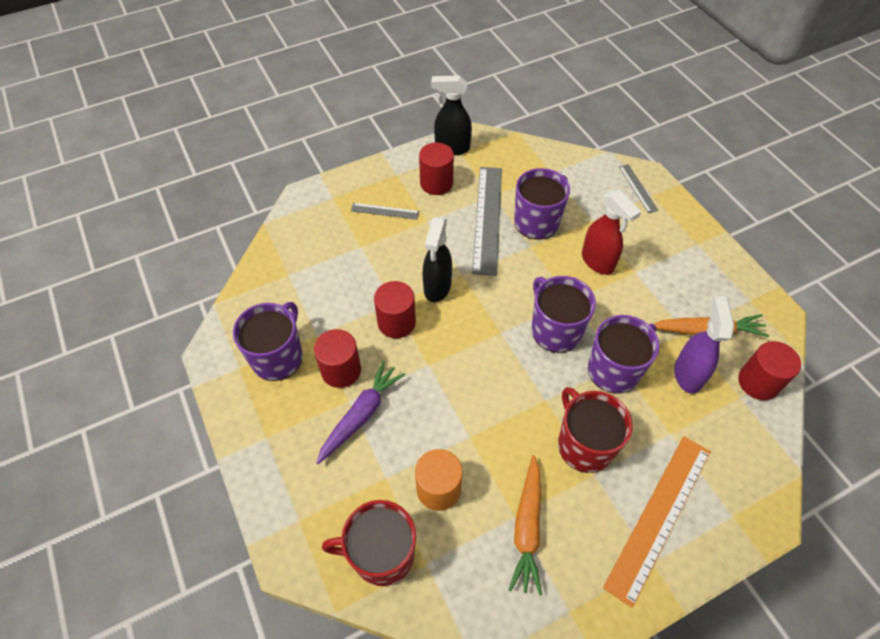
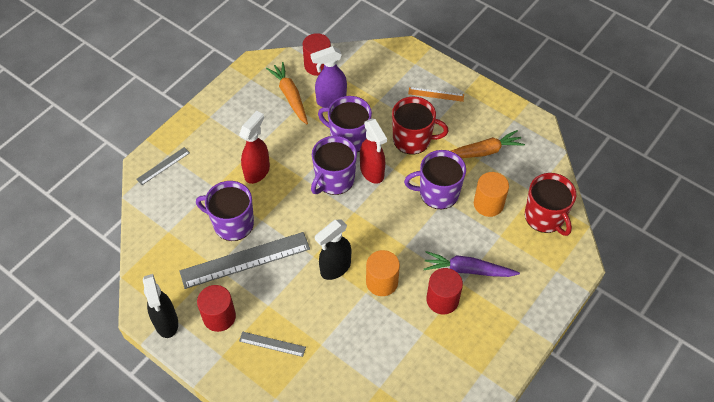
camera: 115 degrees left, 0 degrees up
(278, 357) = (457, 350): purple mug -> purple mug (438, 193)
(385, 211) = (272, 344): grey ruler -> grey ruler turned 60 degrees counterclockwise
(396, 322) = (382, 282): red cylinder -> orange cylinder
(437, 287) = (335, 268): black spray bottle -> black spray bottle turned 150 degrees clockwise
(549, 374) = (372, 172): none -> red spray bottle
(584, 444) = (413, 139): red mug -> red mug turned 120 degrees counterclockwise
(659, 516) = (436, 94): orange ruler -> orange ruler, size x0.49

